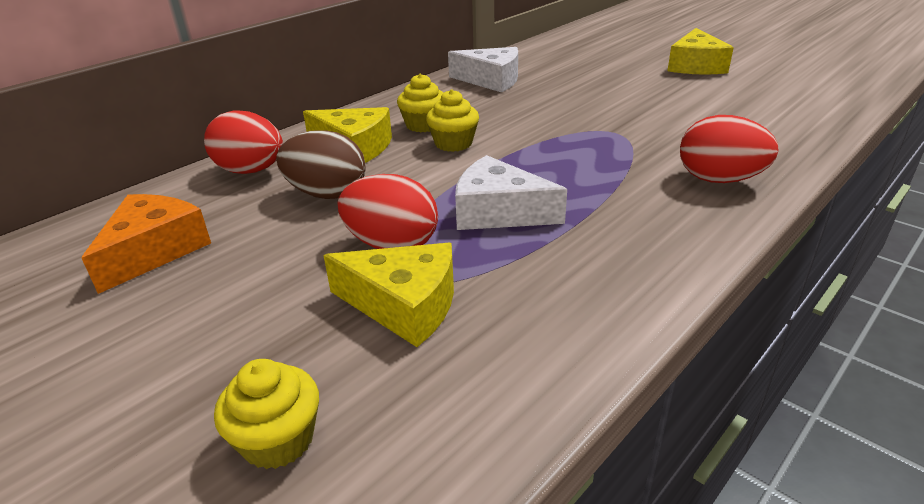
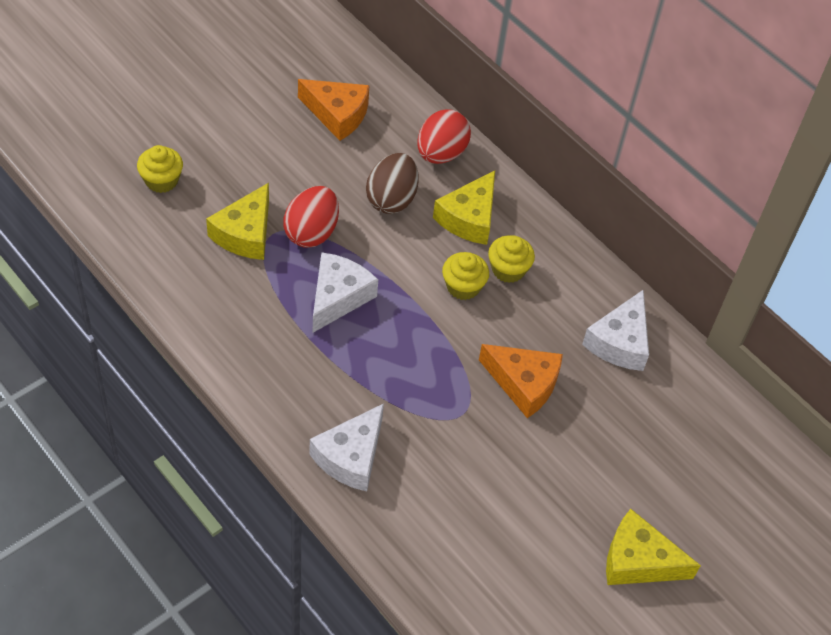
camera: 90 degrees right, 20 degrees up
(560, 110) = (524, 384): none -> orange cheese
(719, 180) = (351, 456): red egg -> white cheese

